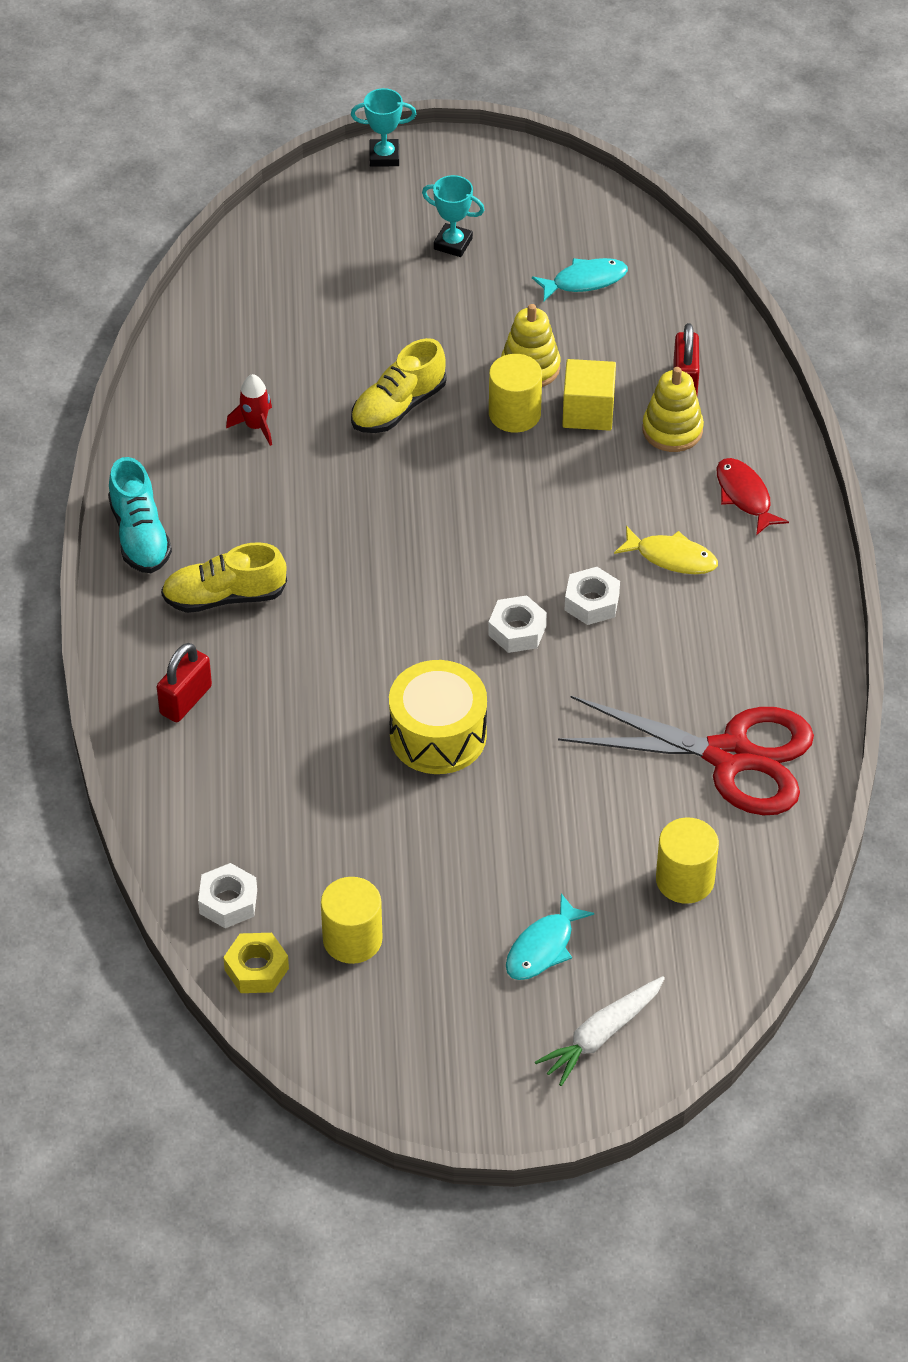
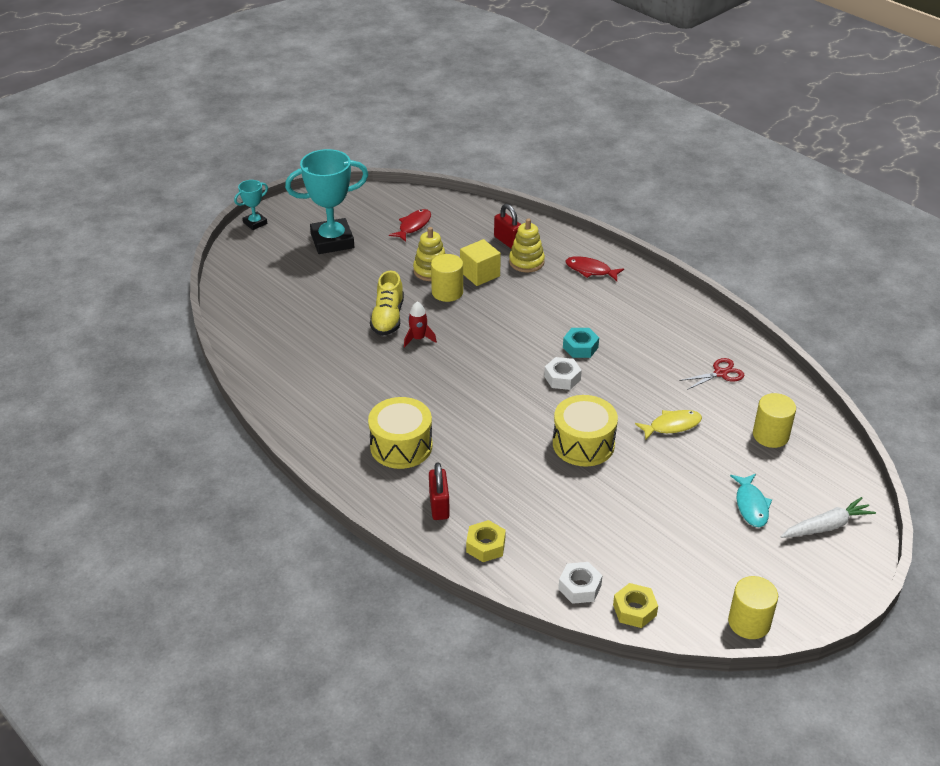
camera: 40 degrees left, 10 degrees down
(140, 535) = (321, 444): turquoise shoe -> none
(182, 783) = (485, 546): none -> yellow nut
(224, 597) = (401, 446): yellow shoe -> yellow drum
(256, 426) = (325, 363): red rocket -> red rocket (418, 339)
(352, 939) = (662, 562): yellow cylinder -> yellow cylinder (749, 622)
(453, 244) = (332, 241): turquoise trophy -> turquoise trophy, size x2.04
(585, 281) = (413, 226): turquoise fish -> red fish
(591, 602) = (580, 347): white nut -> turquoise nut
(601, 1035) = (826, 526): white carrot -> white carrot turned 120 degrees counterclockwise
(671, 557) = (591, 310): yellow fish -> yellow fish (672, 426)
(730, 756) = (720, 373): red scissors -> red scissors, size x0.44

